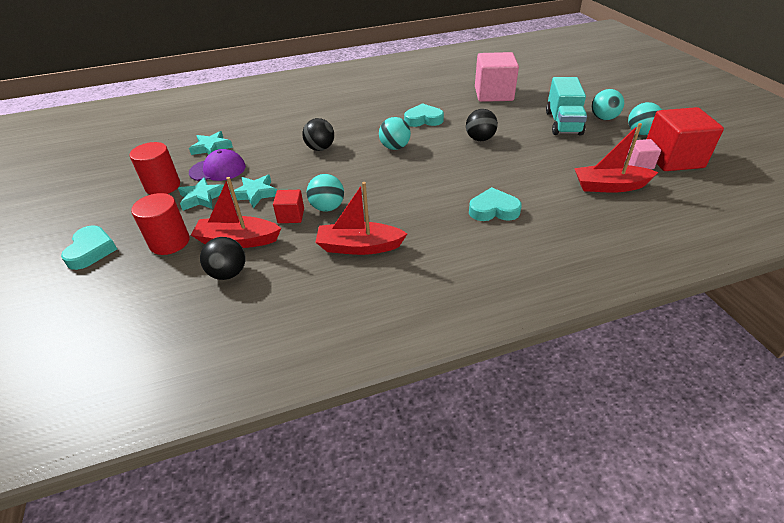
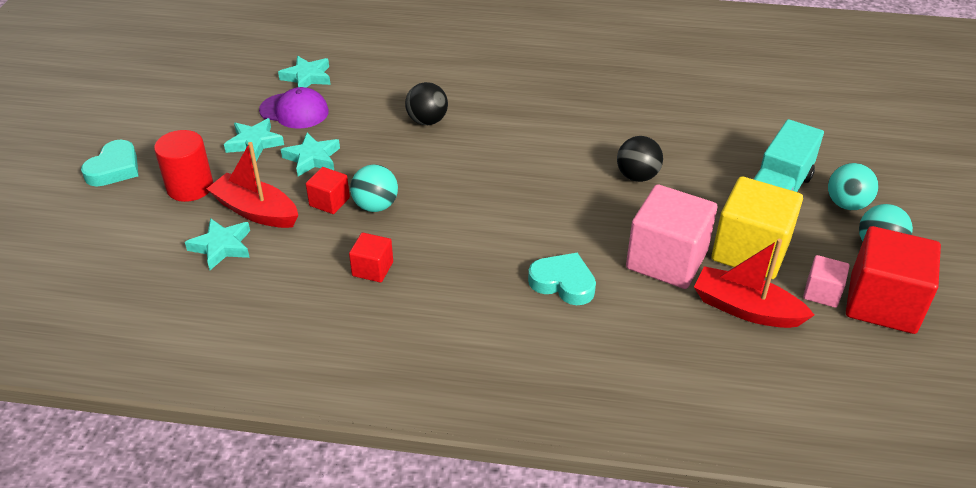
camera: 25 degrees right, 0 degrees up
(163, 186) = (225, 113): red cylinder -> none
(228, 273) = (222, 247): black ball -> turquoise star
(359, 247) = (372, 269): red boat -> red cube
(395, 147) = (517, 151): turquoise ball -> none
(423, 119) = (588, 121): turquoise heart -> none
(493, 94) = (722, 110): pink cube -> pink cube (666, 260)
(580, 156) = (750, 251): none -> yellow cube

